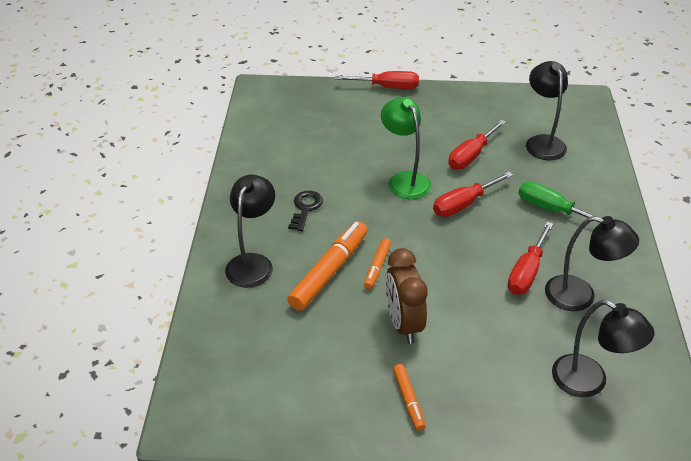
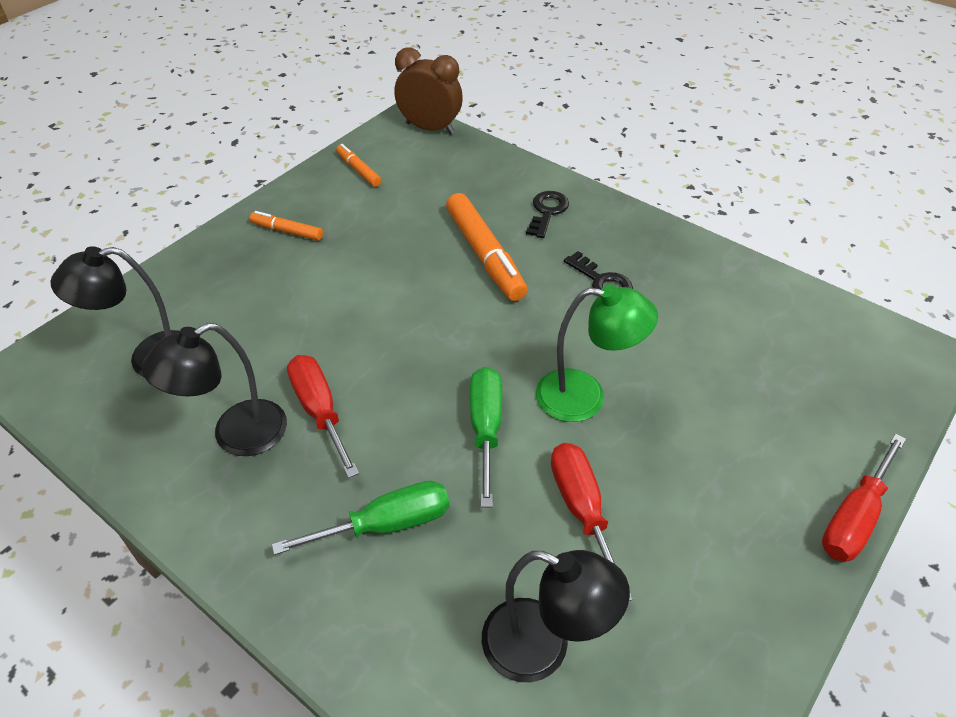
camera: 125 degrees right, 5 degrees up
(253, 263) = (547, 212): black lamp -> black key
(377, 267) = (457, 291): orange marker -> orange marker (359, 170)
(403, 324) = (365, 271): brown clock -> brown clock (430, 128)
(463, 204) = (486, 428): red screwdriver -> green screwdriver

